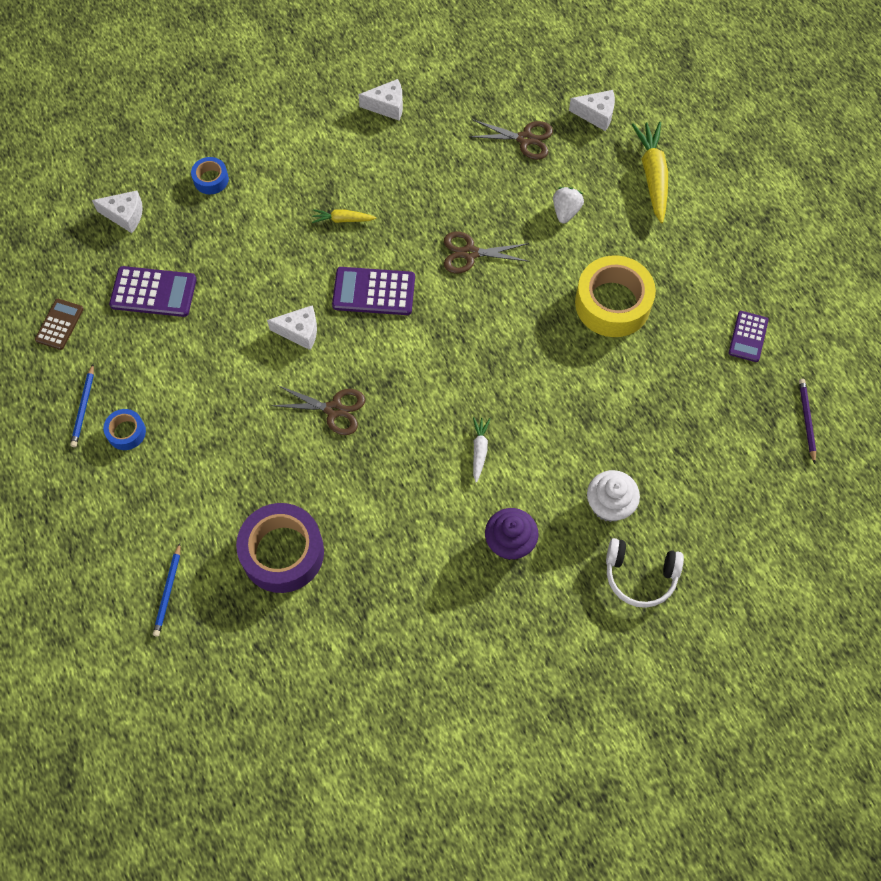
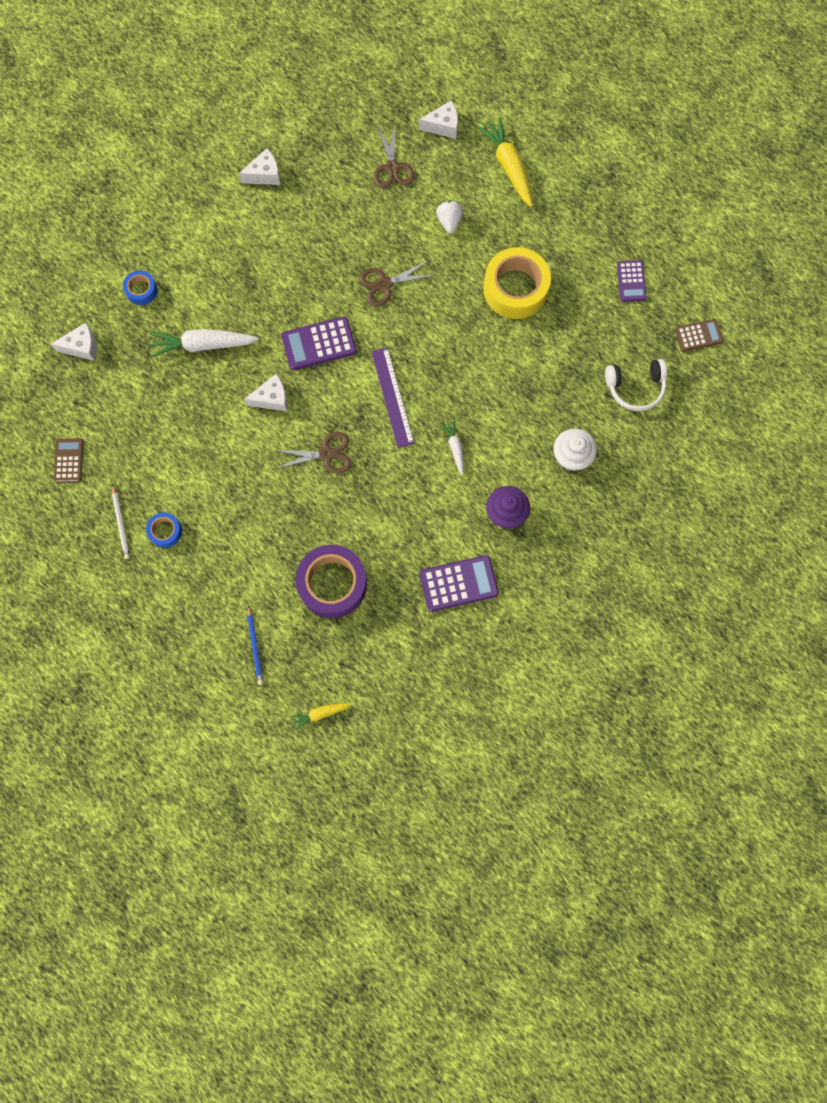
camera: 20 degrees left, 10 degrees up
(84, 407) = (121, 523): blue pencil -> white pencil
(153, 292) = (136, 406): purple calculator -> purple calculator (458, 583)
(250, 253) = (203, 345): none -> white carrot
(342, 220) = (268, 289): yellow carrot -> yellow carrot (320, 714)
(431, 373) = (392, 397): none -> purple ruler
(525, 139) = (392, 167): brown scissors -> brown scissors turned 90 degrees clockwise
(640, 575) = (614, 504): white headphones -> white headphones (635, 387)
(806, 420) = (698, 335): purple pencil -> brown calculator

